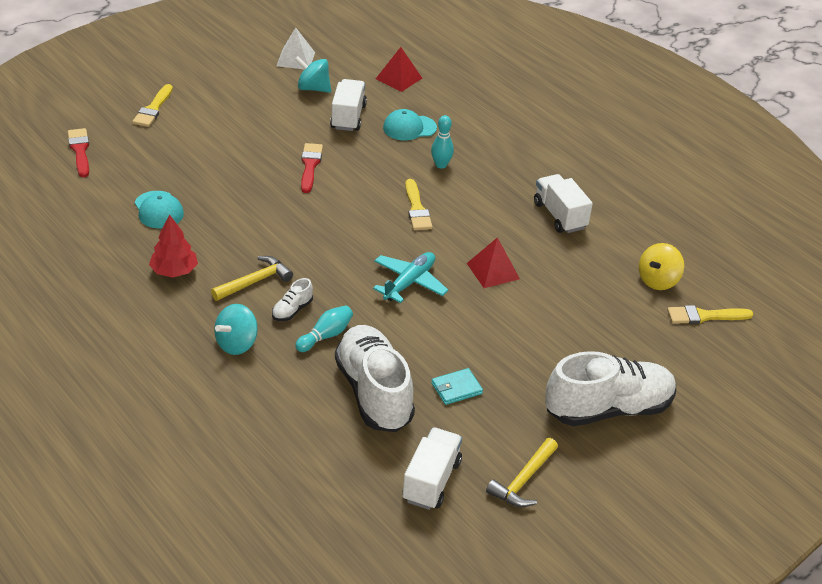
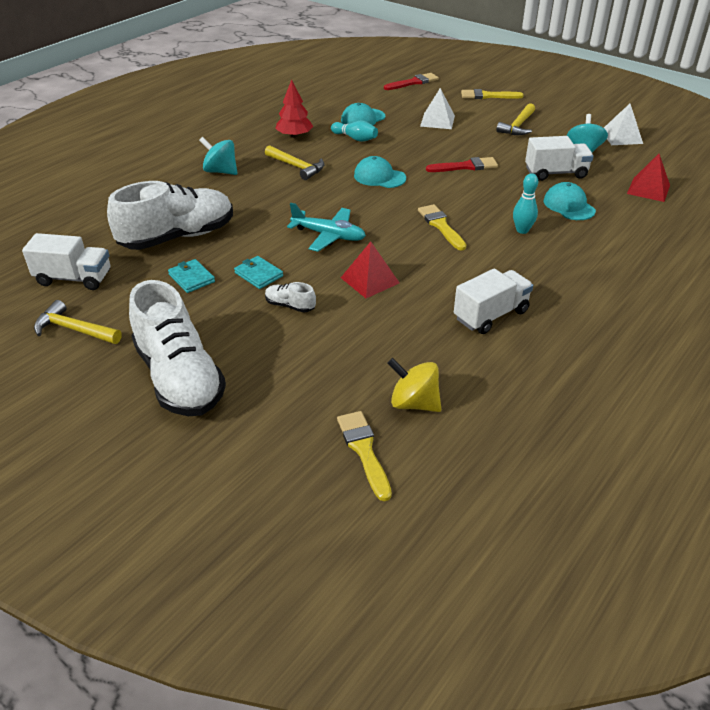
camera: 80 degrees right, 0 degrees up
(196, 158) = (437, 121): none -> white pyramid
(239, 110) = (518, 126): none -> yellow hammer
(292, 310) = (268, 187): white shoe -> white shoe (290, 306)
(305, 226) = (379, 177): none -> turquoise cap
(325, 336) = (242, 206): turquoise bowling pin -> turquoise bowling pin (355, 138)
(417, 209) = (441, 226): yellow brush -> yellow brush turned 90 degrees clockwise
(463, 340) = (258, 274): none -> turquoise wallet

